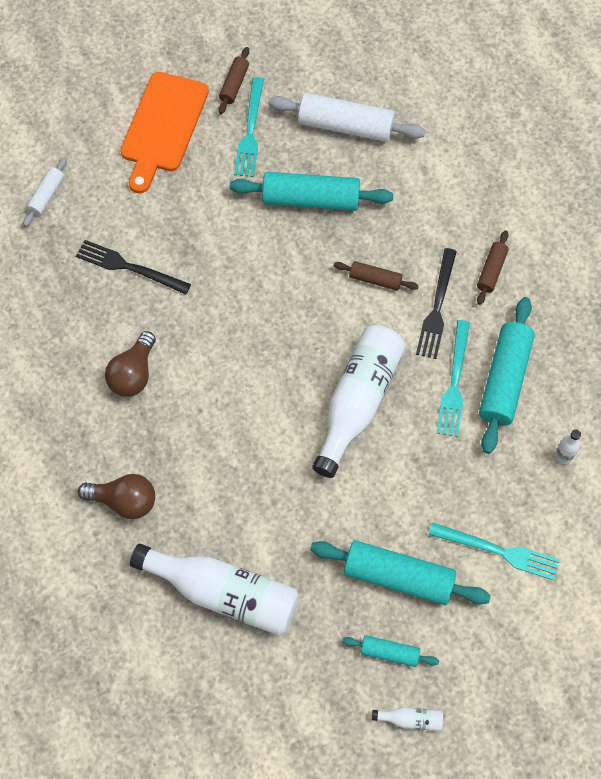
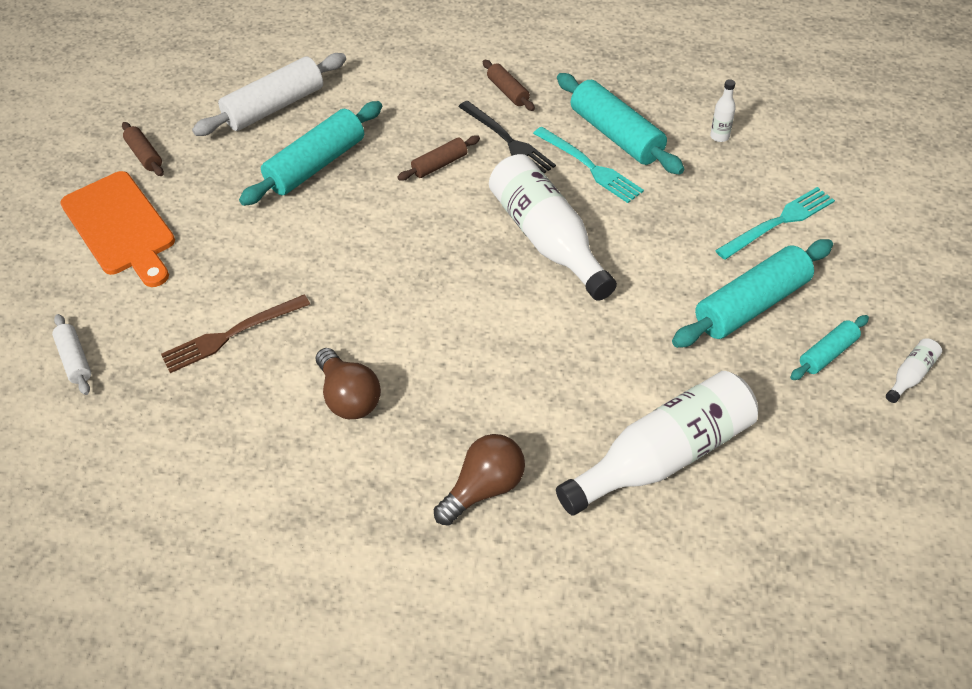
camera: 50 degrees left, 15 degrees down
(129, 267) = (231, 334): black fork -> brown fork
(250, 131) = (202, 169): turquoise fork -> none

